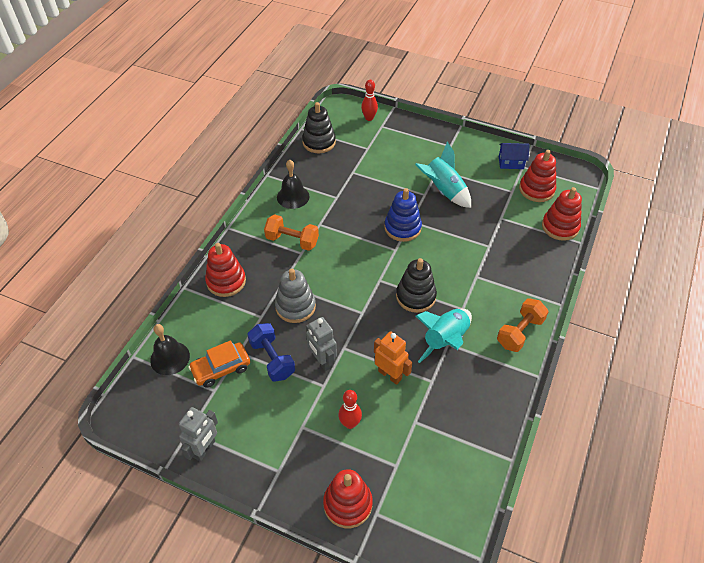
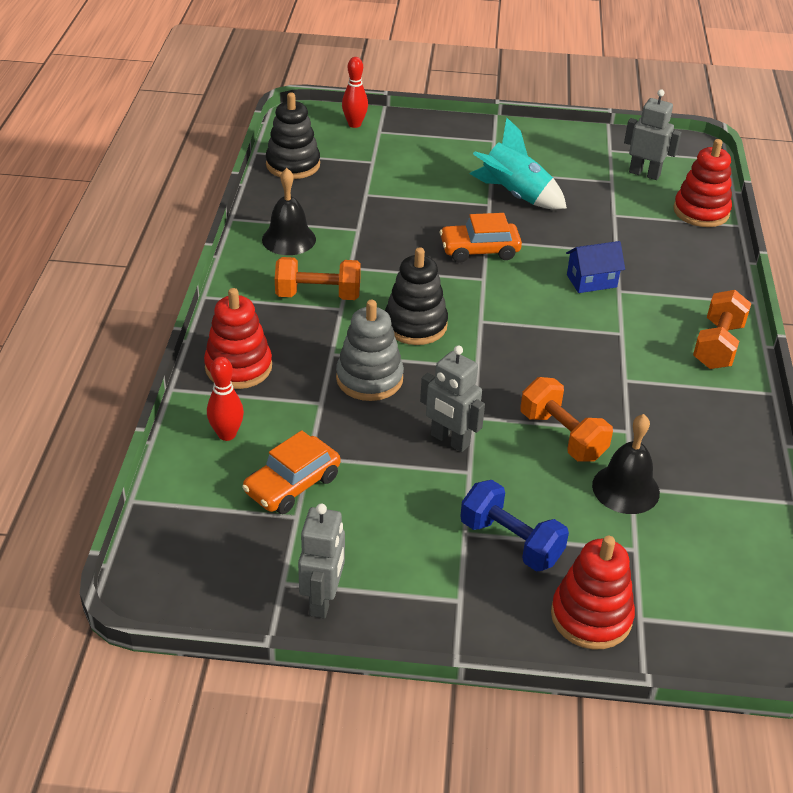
camera: 20 degrees left, 10 degrees down
(170, 358) = (197, 488): black bell -> black bell (625, 489)
(272, 359) = (369, 454): blue dumbbell -> blue dumbbell (511, 542)
(350, 423) = (536, 511): red bowling pin -> red bowling pin (227, 434)
(390, 375) = (562, 436): orange robot -> orange dumbbell
(402, 228) = (479, 250): blue stacking toy -> orange car
(415, 296) = (546, 331): black stacking toy -> black stacking toy (415, 325)
(445, 340) = (619, 376): turquoise rocket -> none
(511, 163) = (591, 148): blue house -> blue house (591, 281)
(536, 189) = (644, 174): red stacking toy -> grey robot

